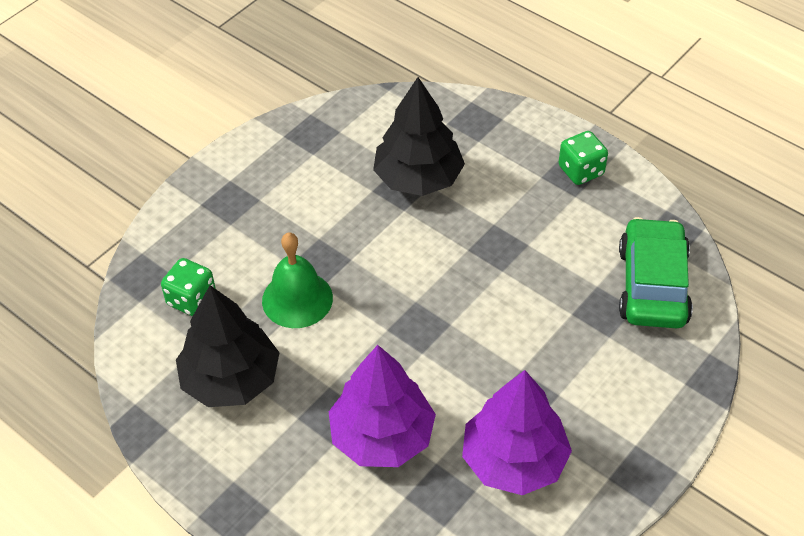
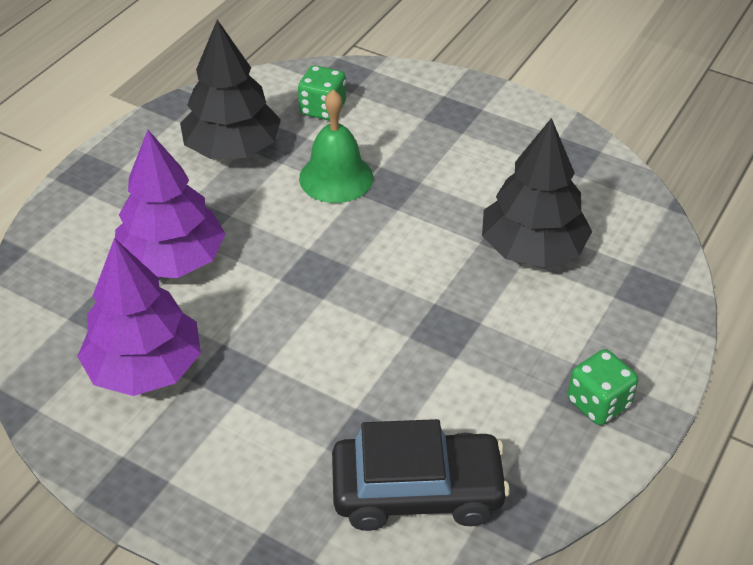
camera: 80 degrees right, 5 degrees down
(652, 285) = (417, 491): green car -> black car

